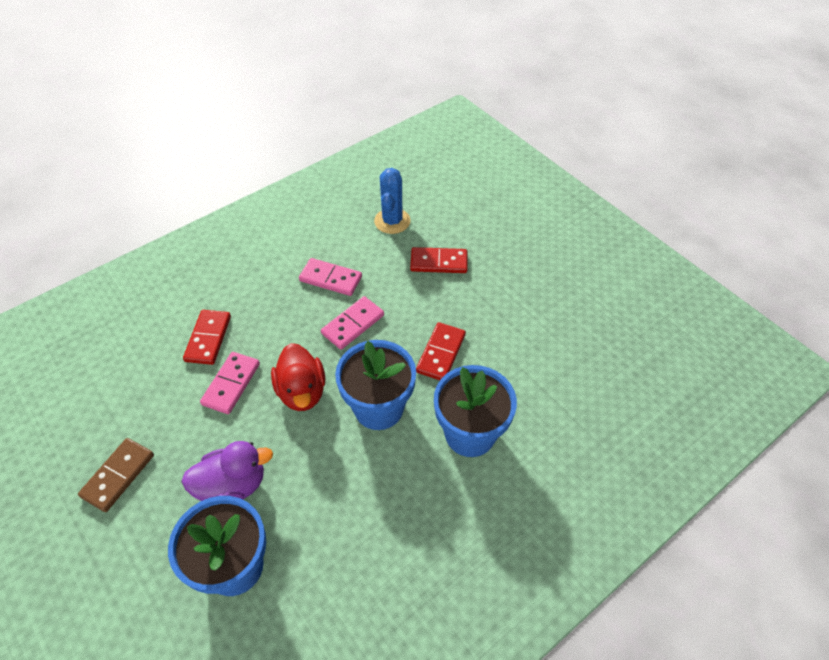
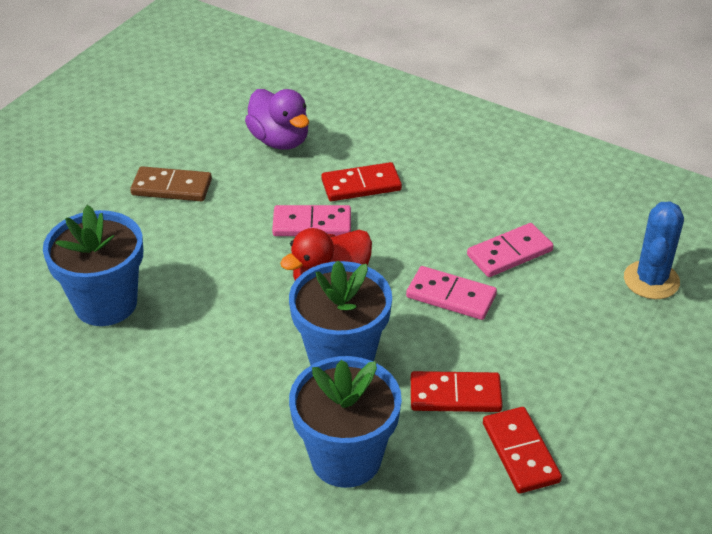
camera: 70 degrees right, 10 degrees down
(232, 485) = (192, 270): purple duck -> purple duck (280, 140)
(331, 279) = (509, 253): pink domino -> pink domino turned 60 degrees clockwise
(392, 221) = (651, 280): blue cactus -> blue cactus turned 60 degrees counterclockwise
(439, 262) = (611, 350): red domino -> red domino (521, 452)

